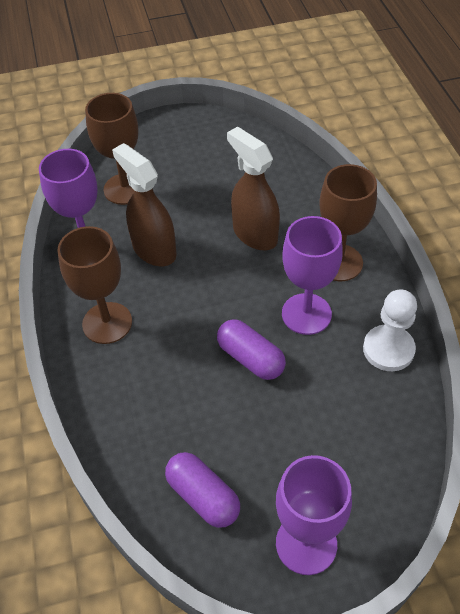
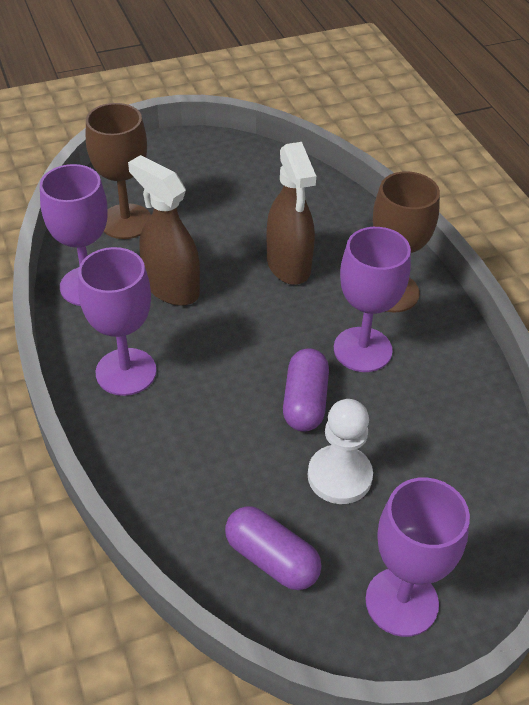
camera: 10 degrees left, 5 degrees down
(107, 323) = (126, 372): brown goblet -> purple goblet
(250, 358) = (305, 402): purple capsule -> purple capsule turned 60 degrees clockwise
(254, 234) = (288, 265): brown spray bottle -> brown spray bottle turned 150 degrees counterclockwise
(388, 349) = (462, 383): white pawn -> white pawn (339, 476)

